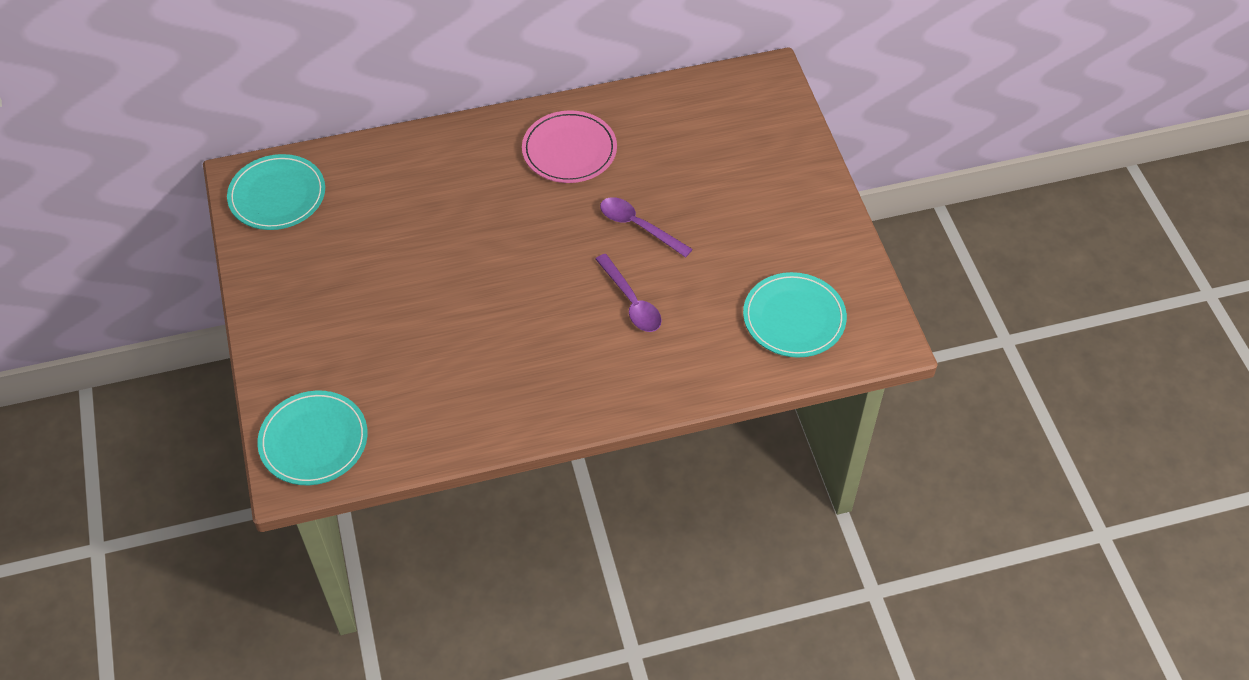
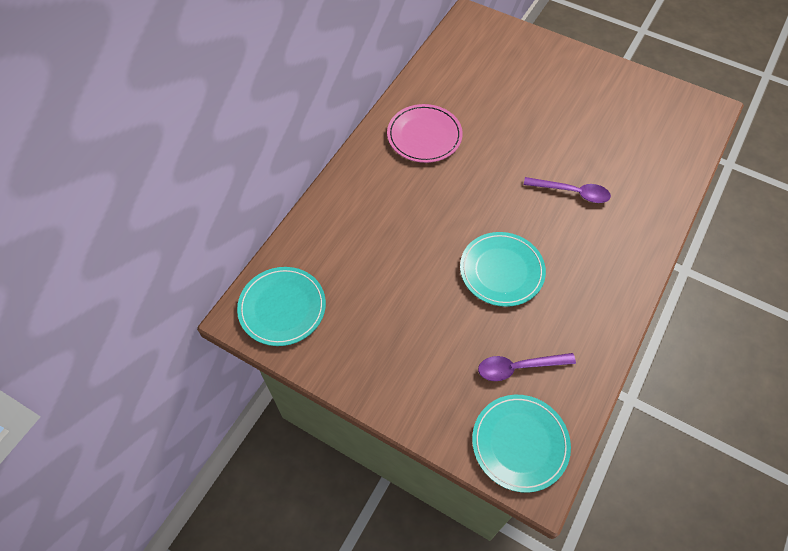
camera: 45 degrees left, 5 degrees up
(638, 226) = (518, 148): purple spoon -> purple spoon (518, 367)
(794, 318) = (656, 133): turquoise plate -> turquoise plate (501, 271)

